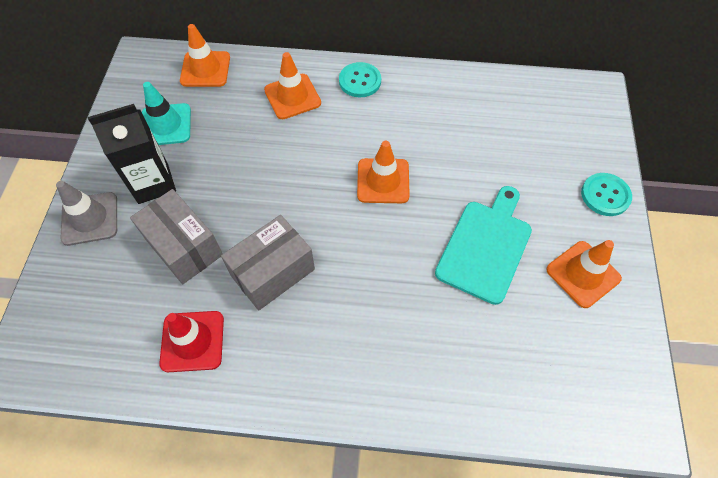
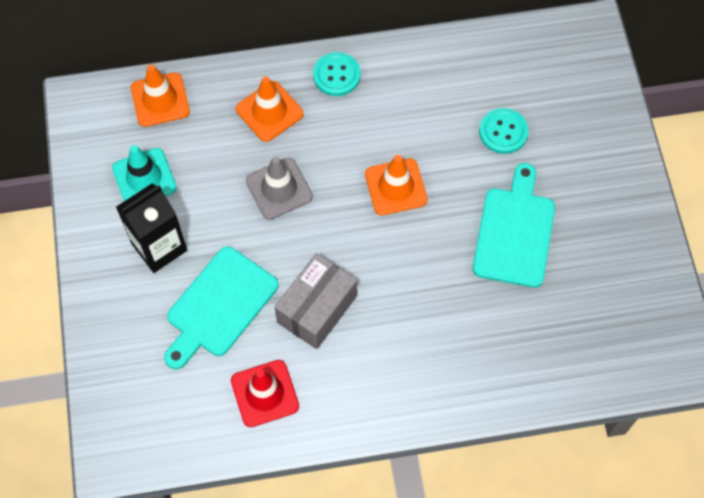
camera: 15 degrees left, 5 degrees up
(90, 219) = (110, 301): grey traffic cone -> grey traffic cone (279, 188)
(184, 247) = (219, 306): grey box -> turquoise cutting board
(583, 274) = (611, 237): orange traffic cone -> none
(605, 195) = (619, 149): turquoise button -> turquoise button (503, 132)

